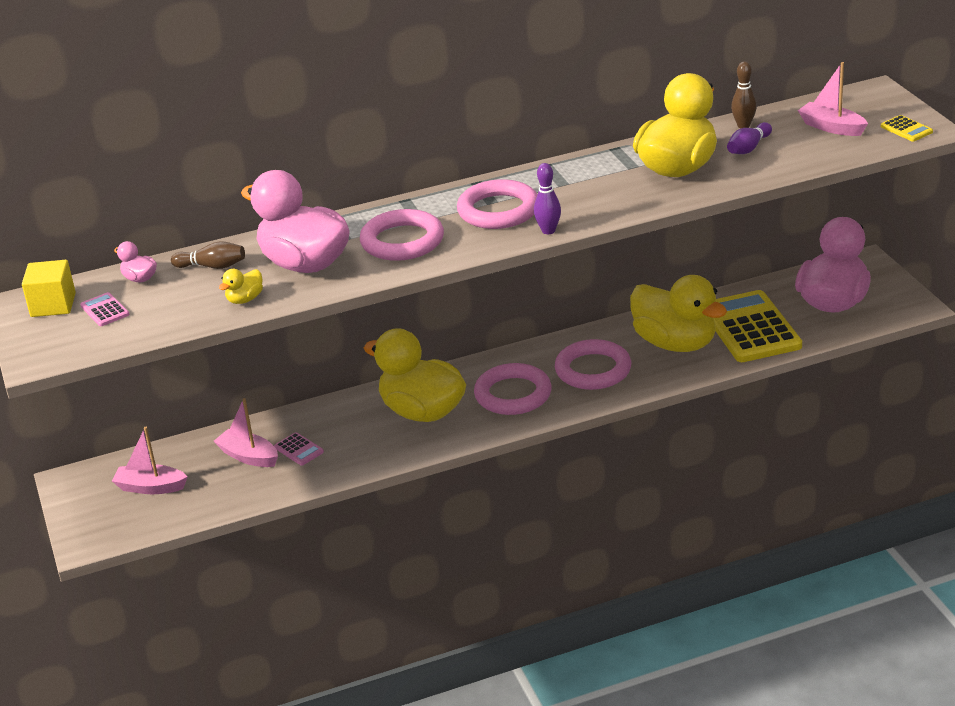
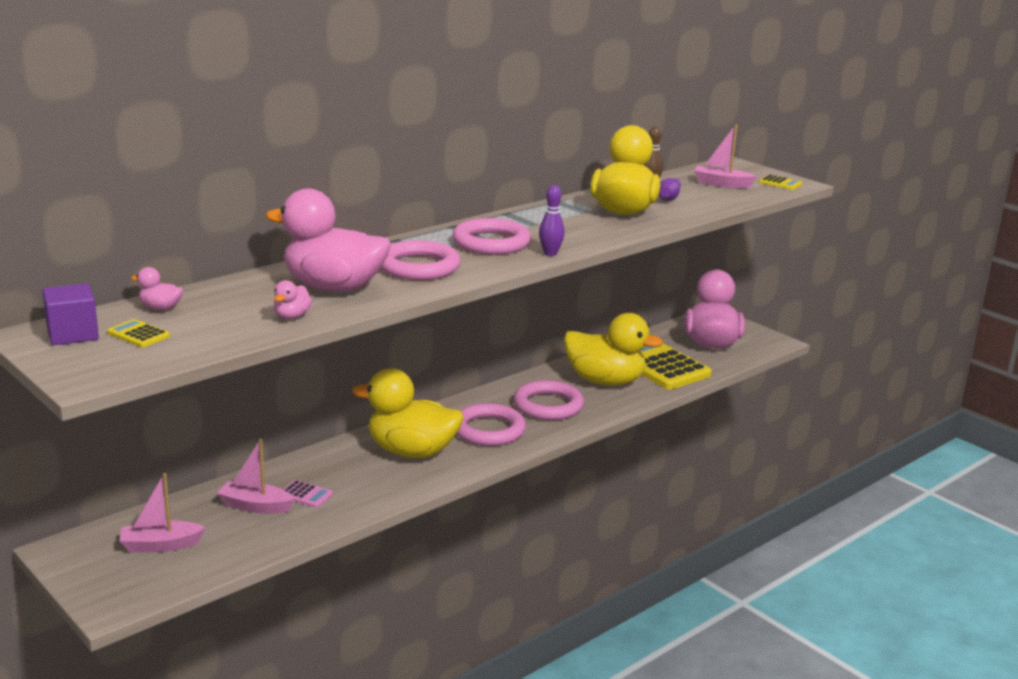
camera: 25 degrees left, 10 degrees down
(53, 305) = (73, 334): yellow cube -> purple cube
(104, 310) = (138, 334): pink calculator -> yellow calculator
(212, 266) = (235, 294): brown bowling pin -> none
(245, 299) = (292, 316): yellow duck -> pink duck

